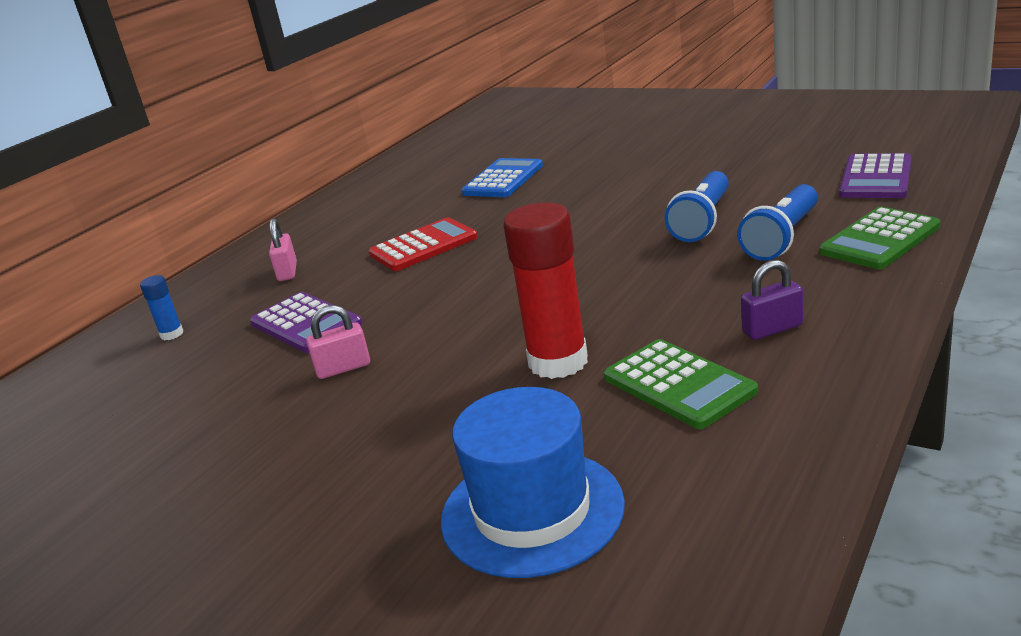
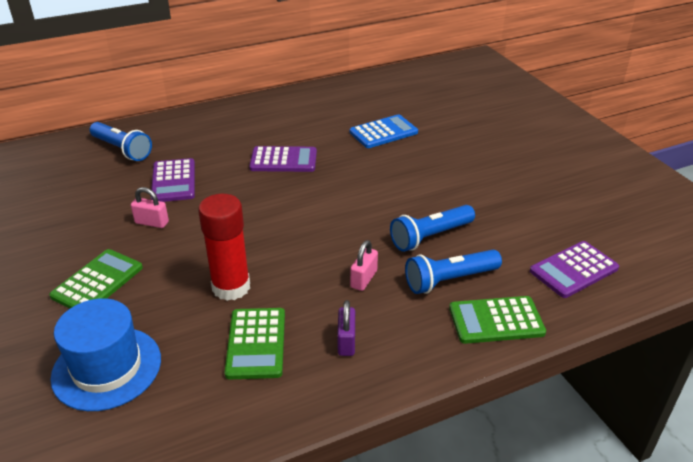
camera: 30 degrees right, 10 degrees up
(172, 334) = (122, 149): blue glue stick -> blue flashlight
(287, 272) = (209, 138): pink padlock -> pink padlock (363, 279)
(365, 452) = (97, 282): none -> green calculator
(423, 246) = (283, 160): red calculator -> purple calculator
(772, 329) = (346, 342): purple padlock -> purple padlock turned 75 degrees clockwise

